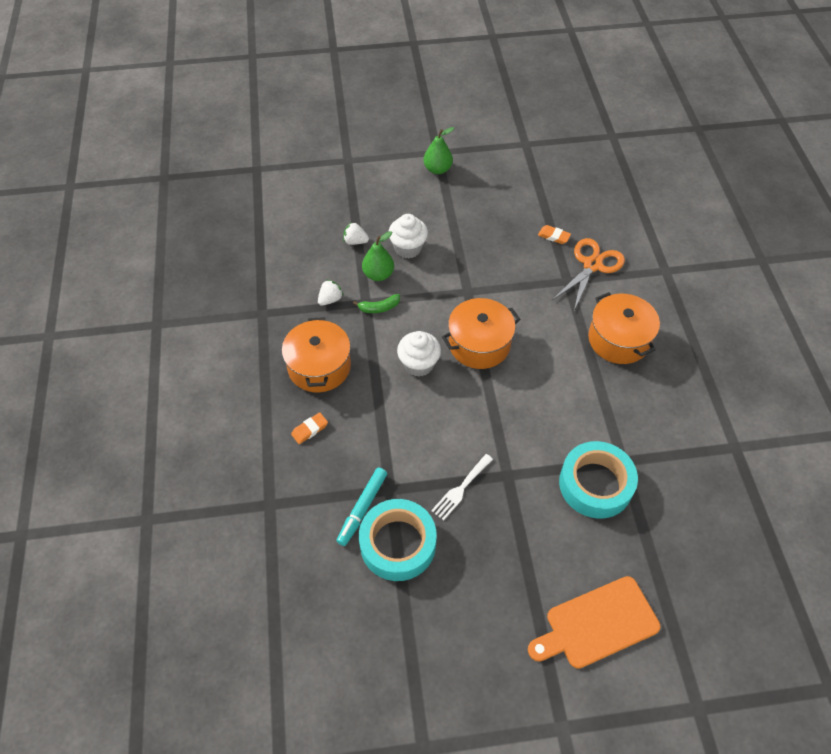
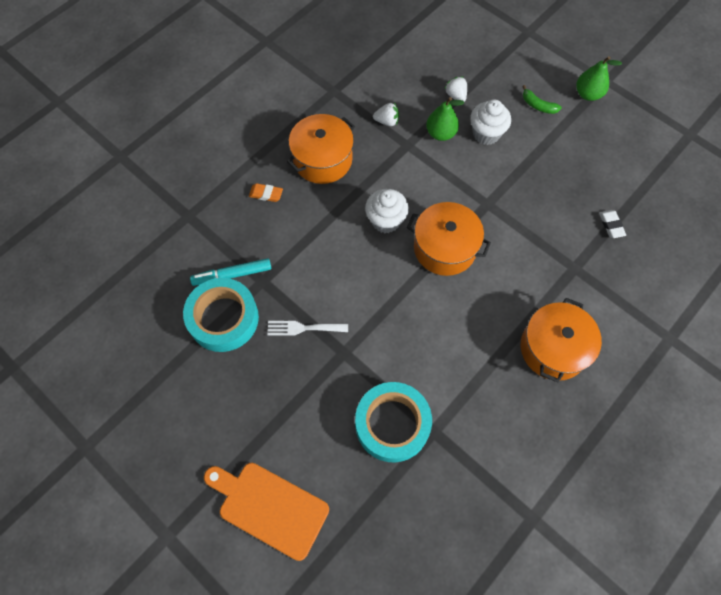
camera: 50 degrees right, 10 degrees up
(379, 308) = (411, 157): green banana -> green banana (538, 105)
(554, 236) = (611, 225): orange eraser -> white eraser
(592, 265) = (612, 275): orange scissors -> none

